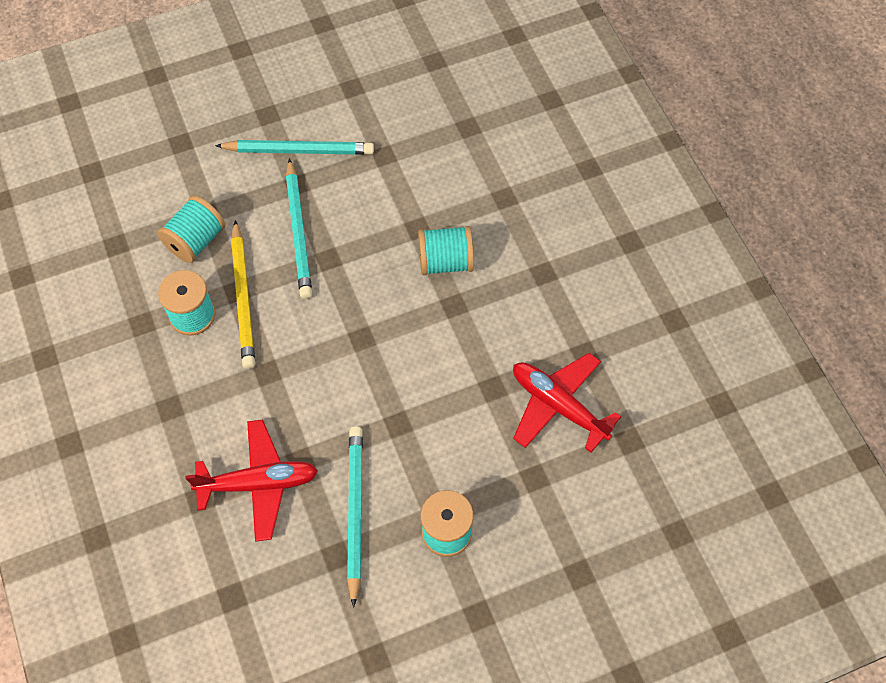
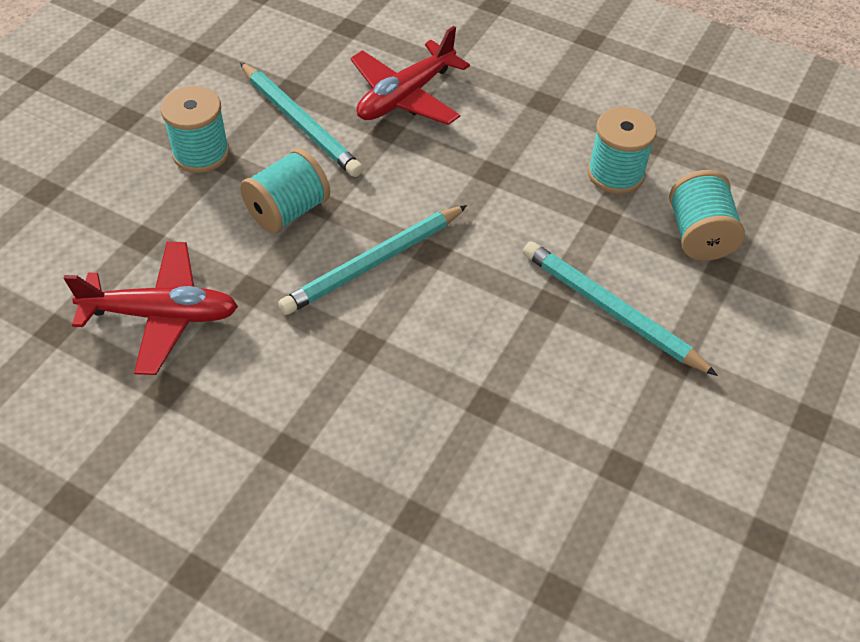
camera: 140 degrees right, 10 degrees down
(243, 298) = (588, 216): yellow pencil -> none
(299, 150) = (722, 401): turquoise pencil -> turquoise pencil (373, 263)
(445, 262) = (417, 385): turquoise spool -> turquoise spool (288, 211)

